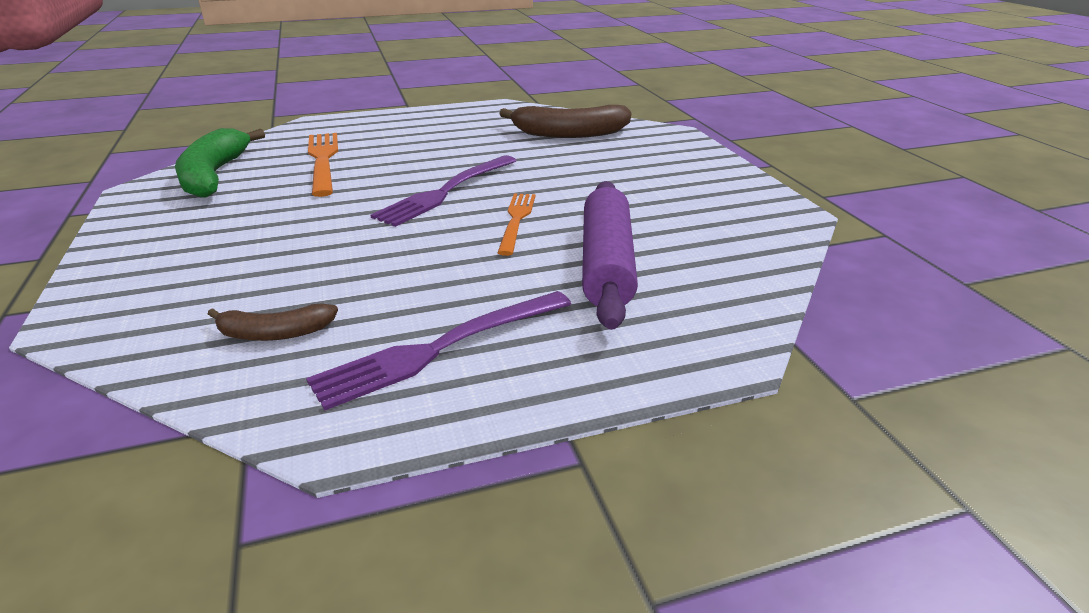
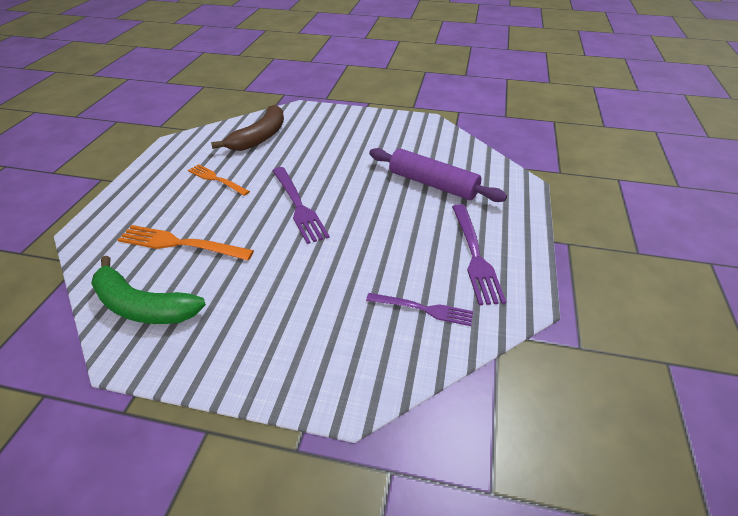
camera: 60 degrees left, 10 degrees up
(275, 333) = (424, 309): brown banana -> purple fork
(516, 220) = (361, 193): orange fork -> orange fork (216, 179)

